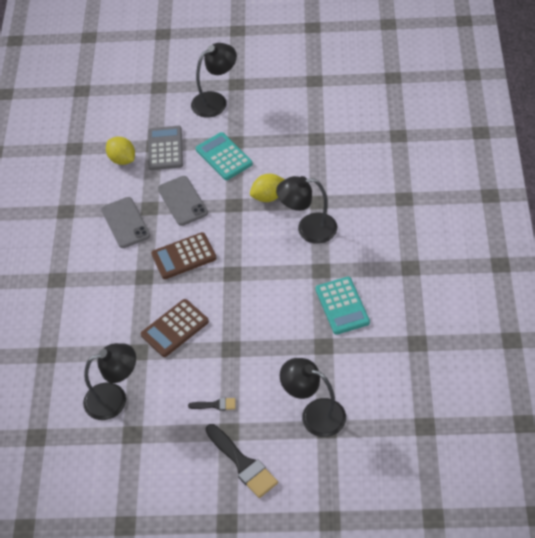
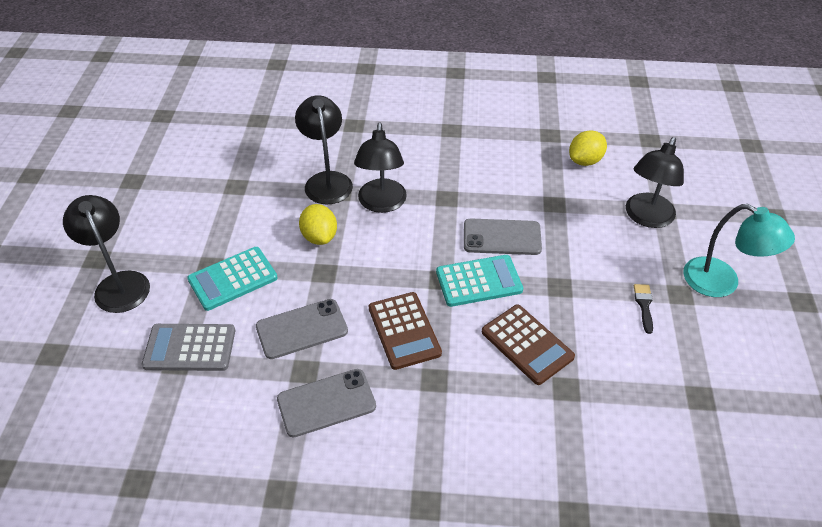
camera: 90 degrees left, 5 degrees down
(114, 398) = (646, 418): black lamp -> black lamp (327, 180)
(122, 159) = (191, 407): yellow lemon -> yellow lemon (585, 161)
(243, 464) = (722, 283): black brush -> turquoise lamp
(280, 310) = (502, 237): none -> grey phone
(342, 306) = (499, 185): turquoise calculator -> turquoise calculator (479, 281)

